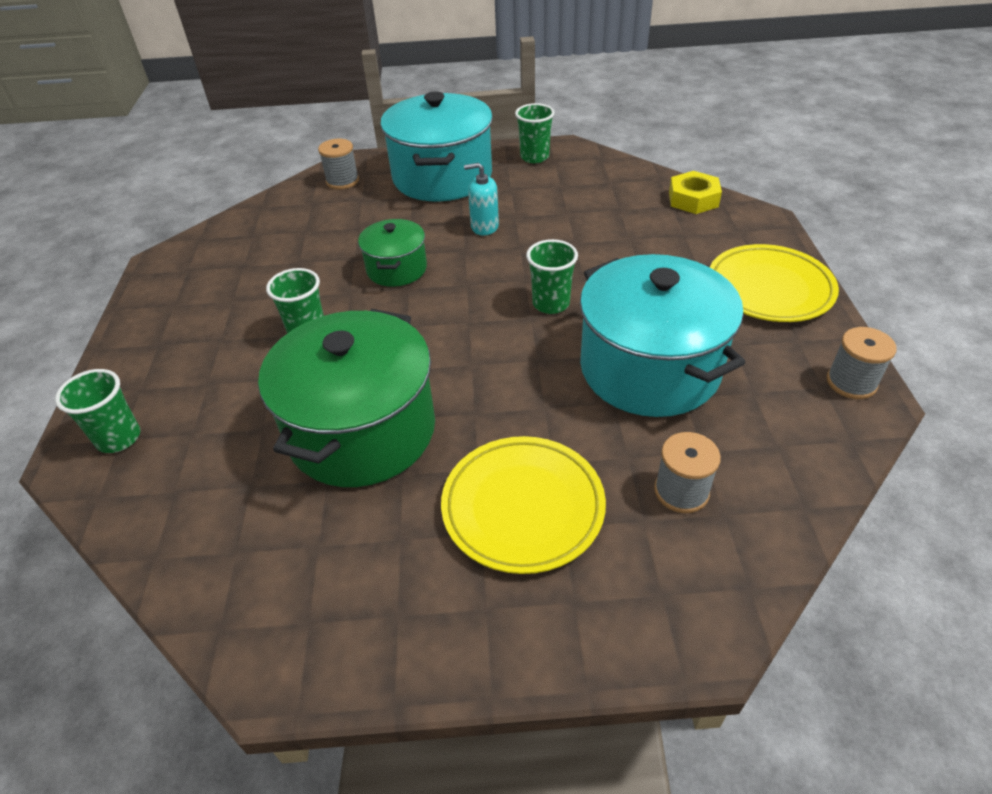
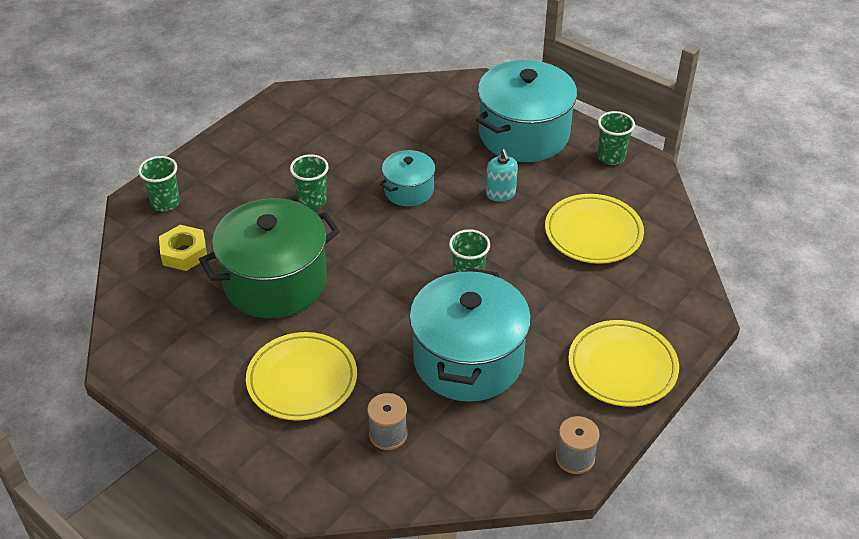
camera: 40 degrees right, 0 degrees up
(342, 181) = (455, 96): grey spool -> none
(396, 269) = (408, 190): green pot -> turquoise pot
(484, 226) = (500, 194): turquoise soap dispenser -> turquoise soap dispenser turned 150 degrees counterclockwise
(599, 211) = (593, 233): none -> yellow plate
(693, 199) = (676, 268): yellow nut -> yellow nut (184, 253)

